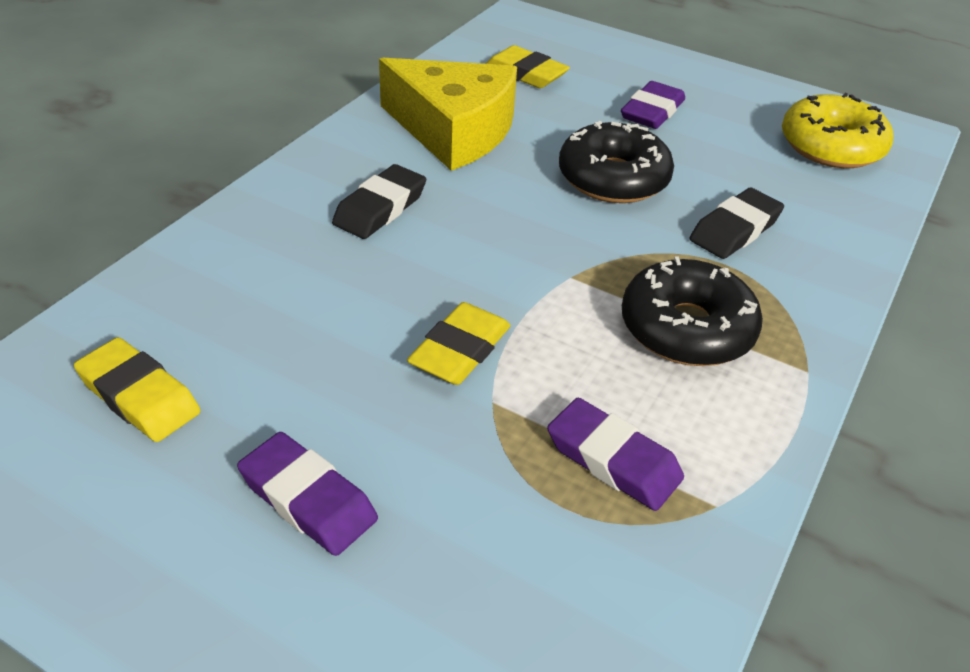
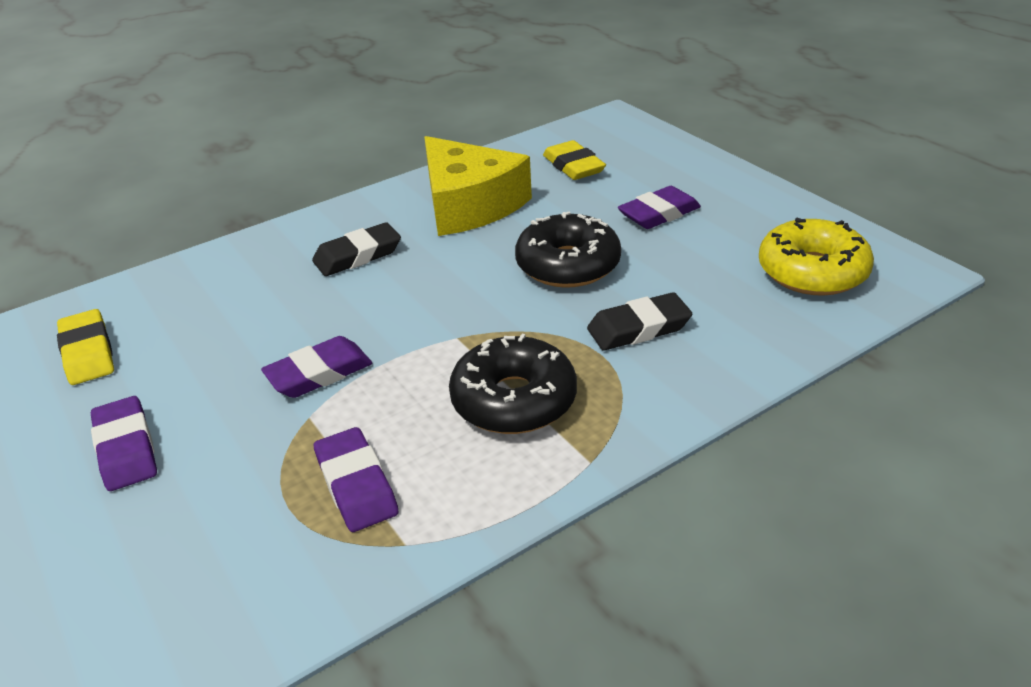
camera: 30 degrees right, 5 degrees down
(460, 350) = (319, 373): yellow eraser -> purple eraser

